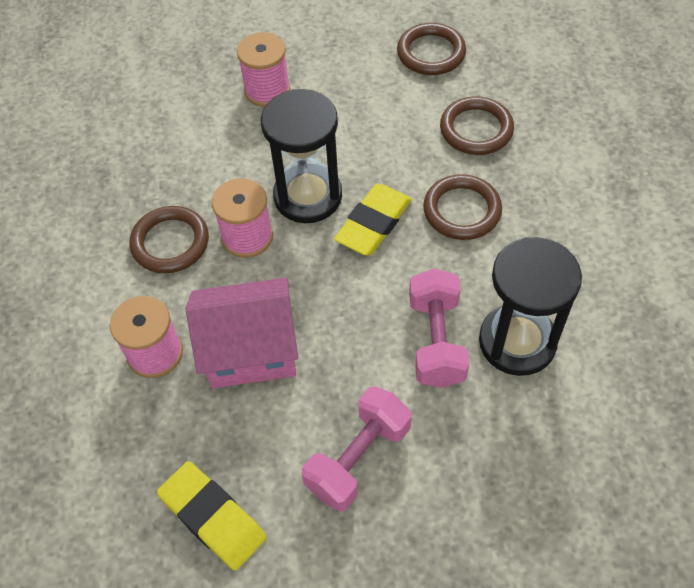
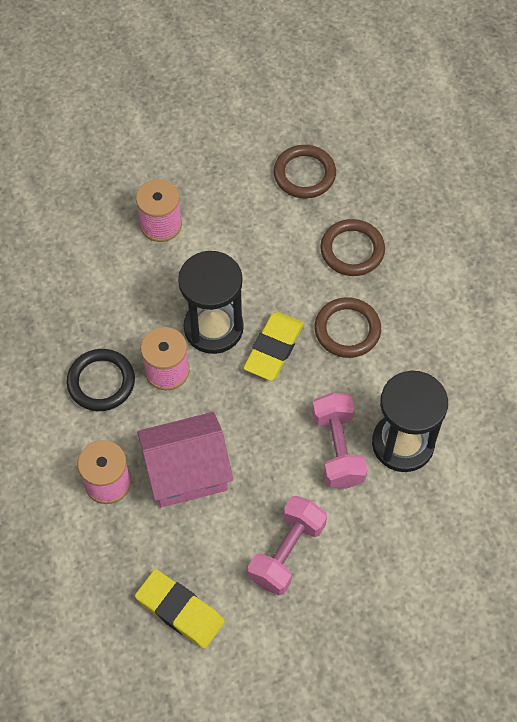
camera: 10 degrees left, 5 degrees up
(170, 242) = (101, 382): brown ring -> black ring

